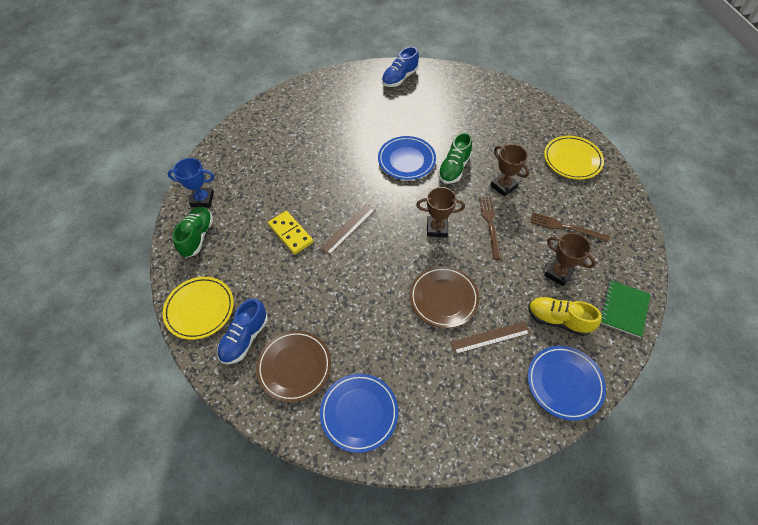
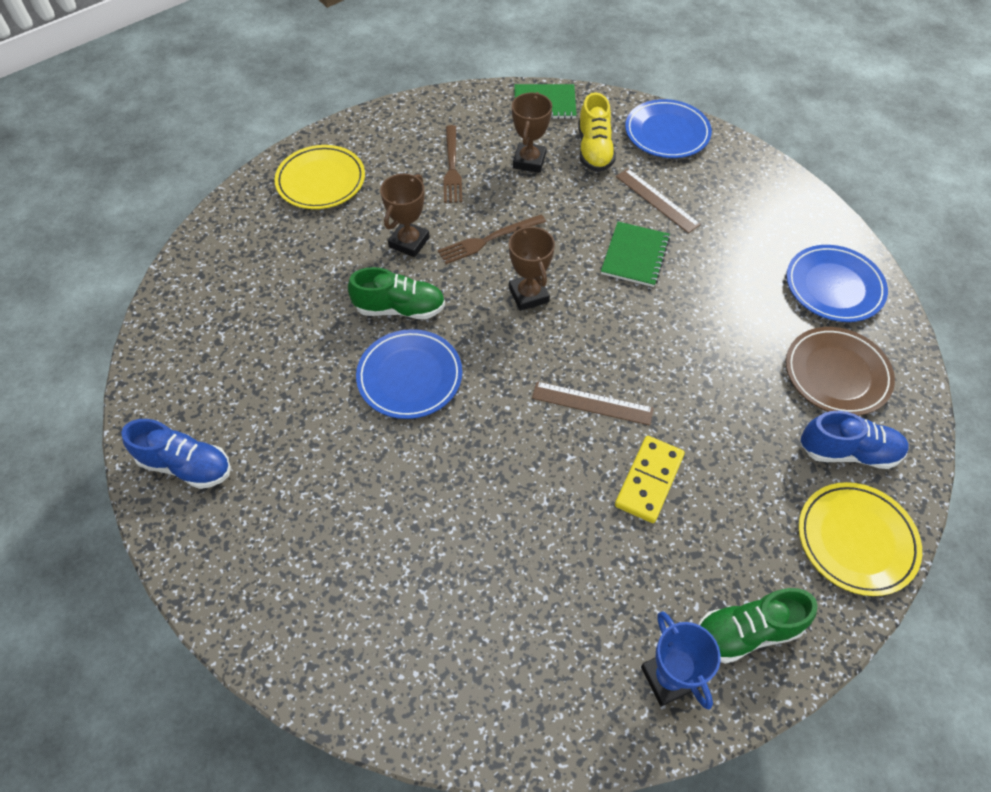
camera: 115 degrees left, 0 degrees up
(443, 298) = (635, 255): brown plate -> green notebook

